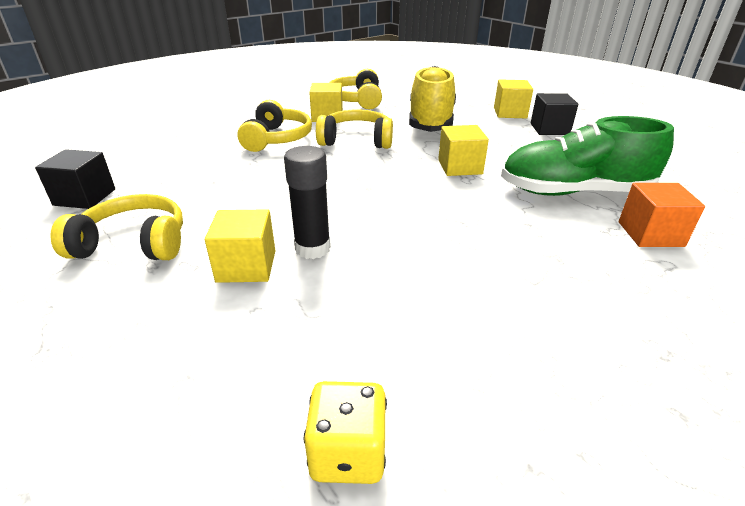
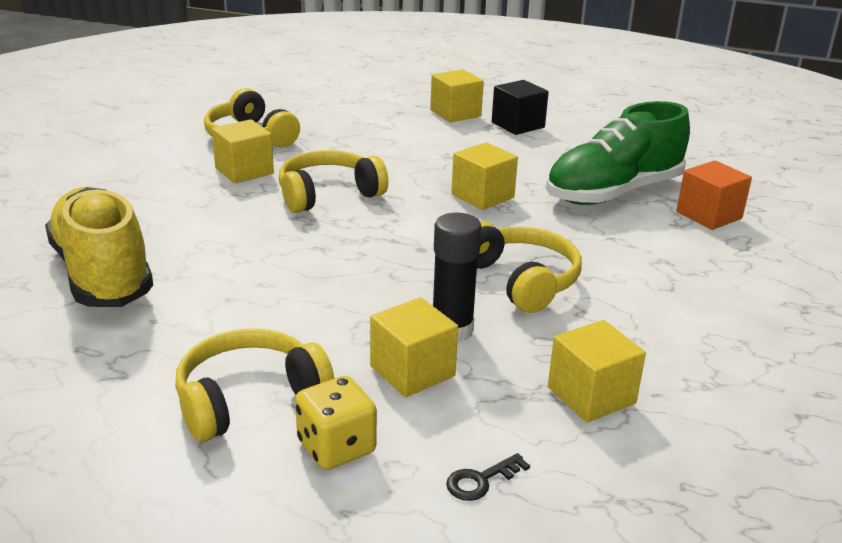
camera: 35 degrees left, 5 degrees down
(85, 197) = (80, 375): black cube -> none
(170, 370) = (480, 480): none -> black key
(277, 139) = (222, 220): yellow headphones -> yellow headphones (521, 280)
(346, 343) = (591, 395): none -> yellow cube
(348, 453) = (688, 463): yellow dice -> yellow dice (336, 447)
(431, 121) = (382, 146): yellow shoe -> yellow shoe (103, 273)

